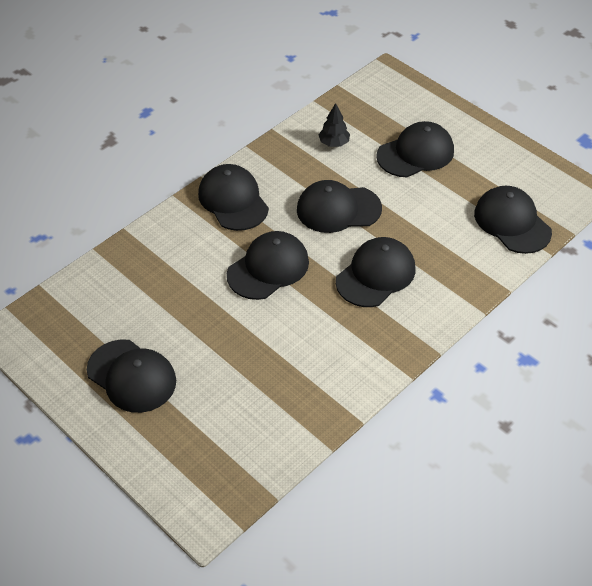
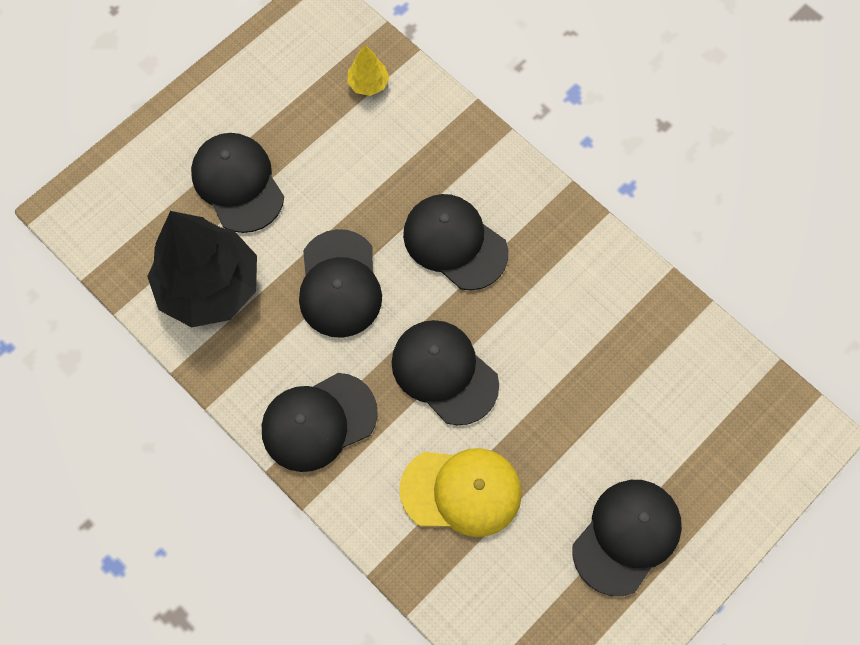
camera: 90 degrees left, 20 degrees up
(176, 277) = (461, 491): none -> yellow cap
(334, 143) = (210, 287): black tree -> black tree, size x2.39
(512, 222) = (368, 84): black cap -> yellow tree

